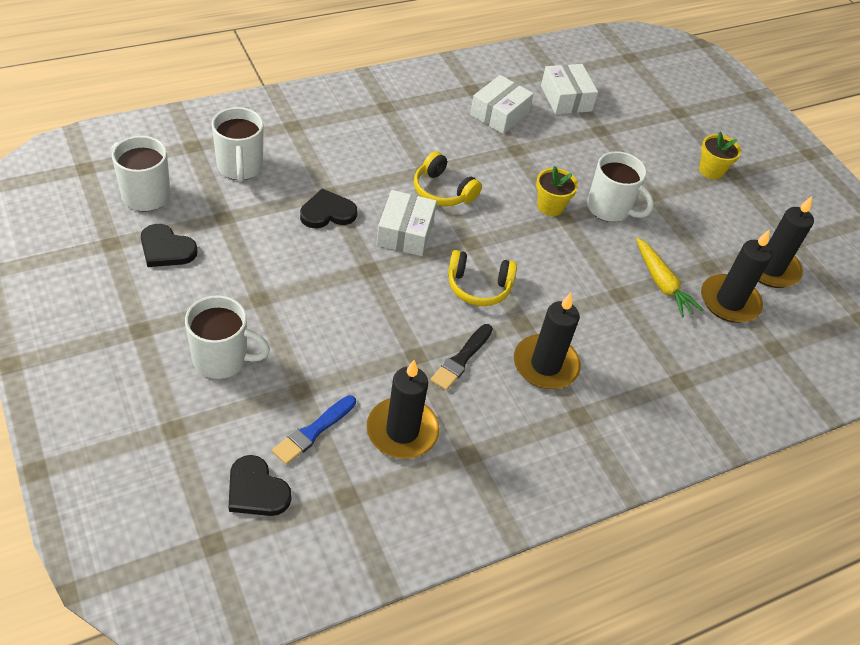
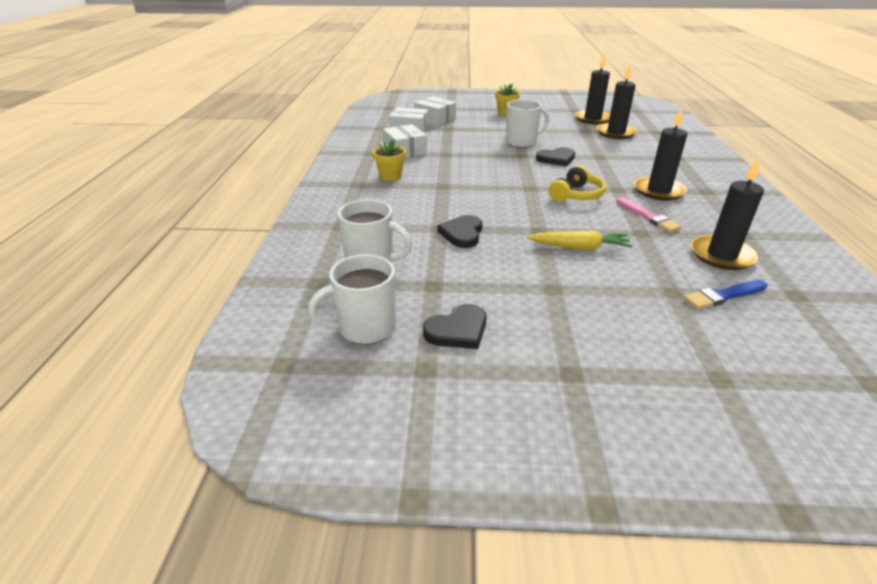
camera: 55 degrees left, 15 degrees down
(222, 359) = (627, 327): white mug -> none
(256, 490) = (798, 341): black heart -> black heart (556, 159)
(313, 431) = (723, 296): blue brush -> blue brush turned 90 degrees clockwise
(405, 232) = (506, 208): white box -> white box (435, 119)
(442, 191) = (469, 185): yellow headphones -> none
(461, 359) = (648, 217): black brush -> pink brush
(550, 206) = (509, 157): yellow flower pot -> yellow flower pot (390, 176)
(662, 283) = (594, 144): yellow carrot -> yellow carrot (579, 247)

